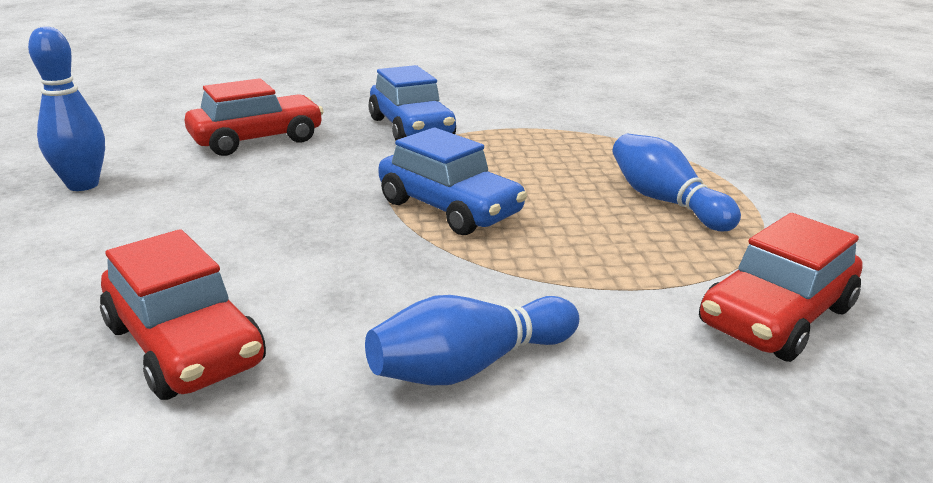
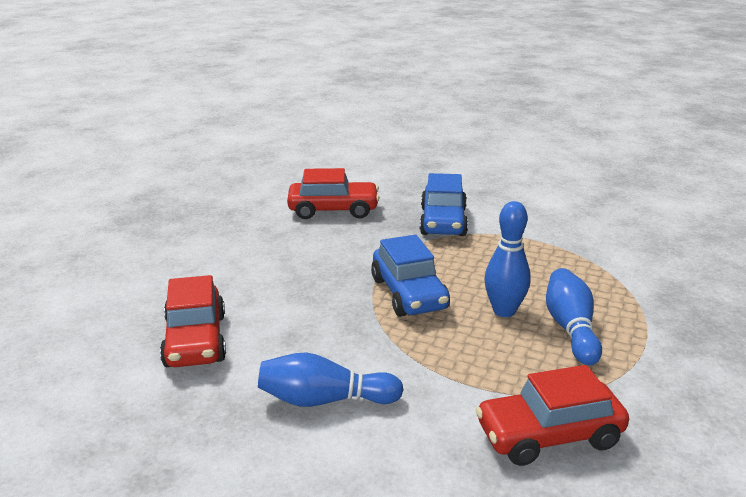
camera: 30 degrees right, 0 degrees up
(83, 185) = (213, 223): blue bowling pin -> blue bowling pin (504, 311)

